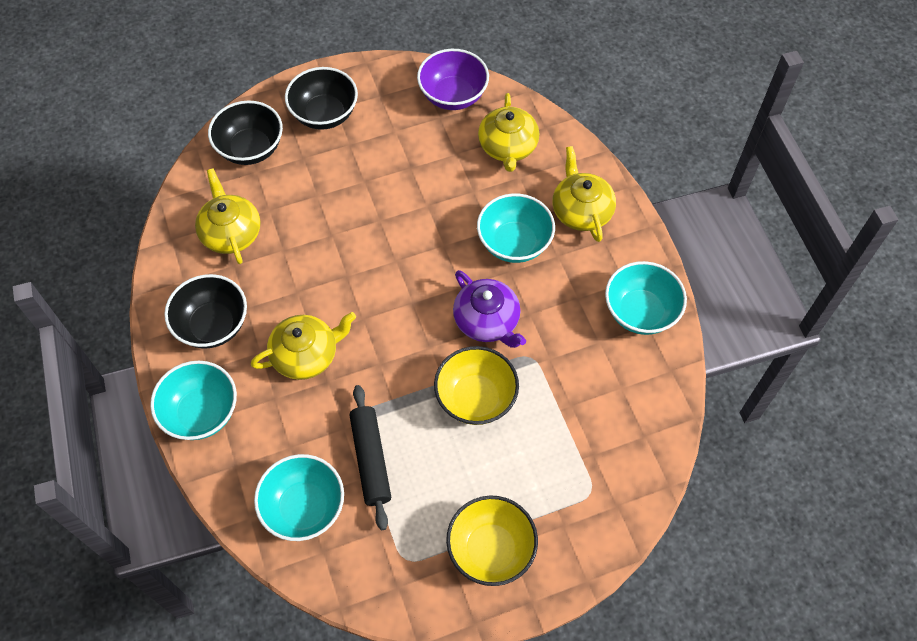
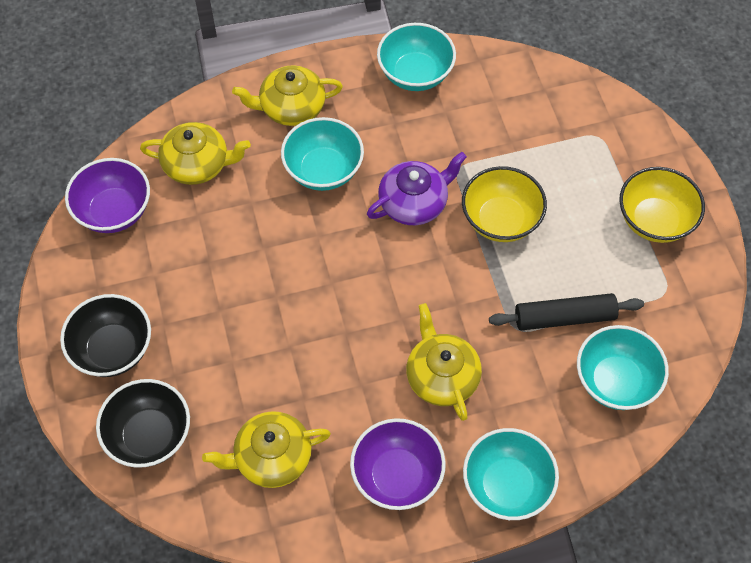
camera: 85 degrees left, 0 degrees up
(213, 325) = (397, 475): black bowl -> purple bowl

